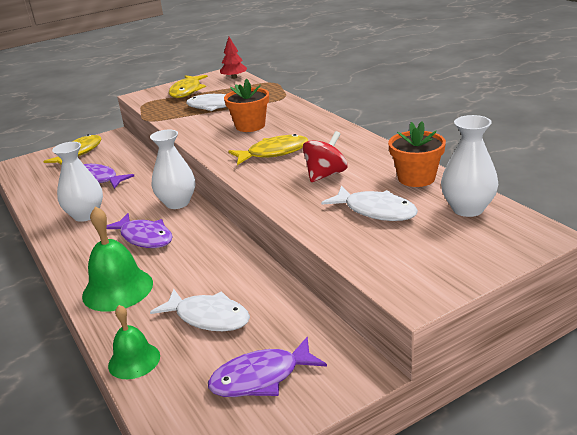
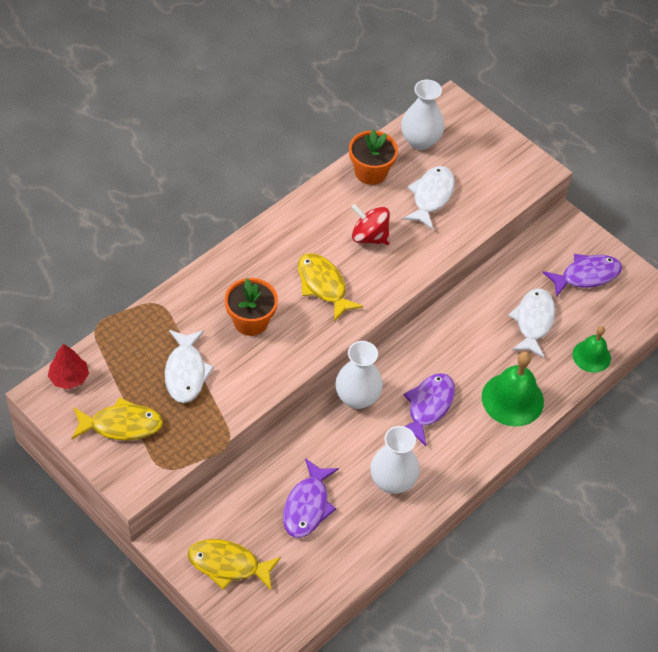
camera: 110 degrees left, 25 degrees up
(261, 377) = (586, 276): purple fish -> purple fish turned 75 degrees counterclockwise

